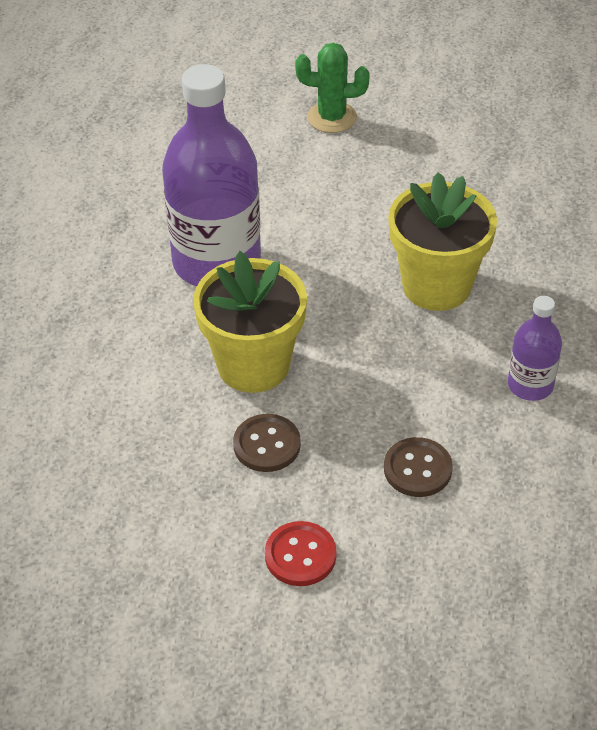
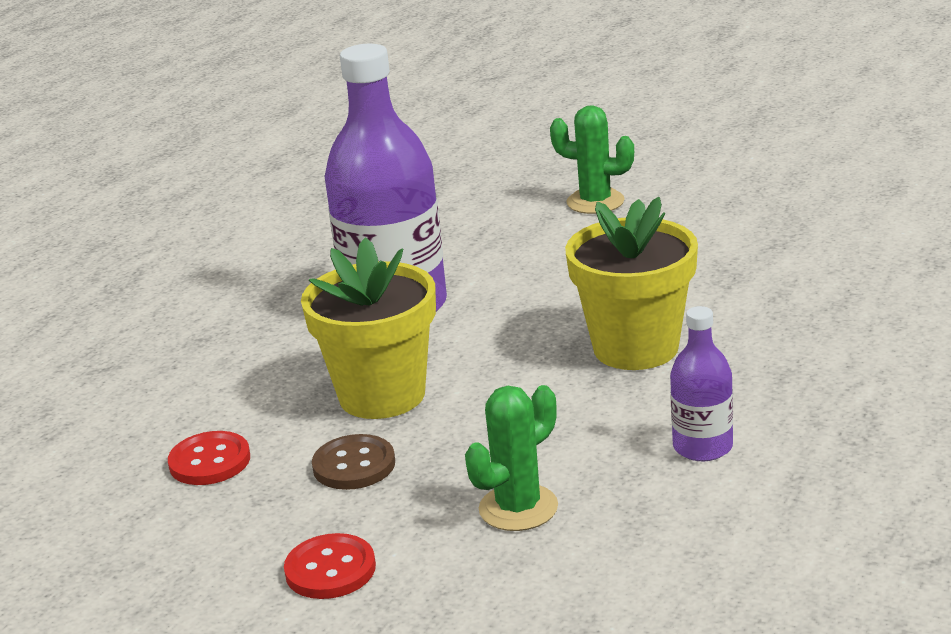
camera: 20 degrees right, 20 degrees down
(143, 459) = (210, 461): none -> red button
(417, 469) = (518, 508): brown button -> green cactus

